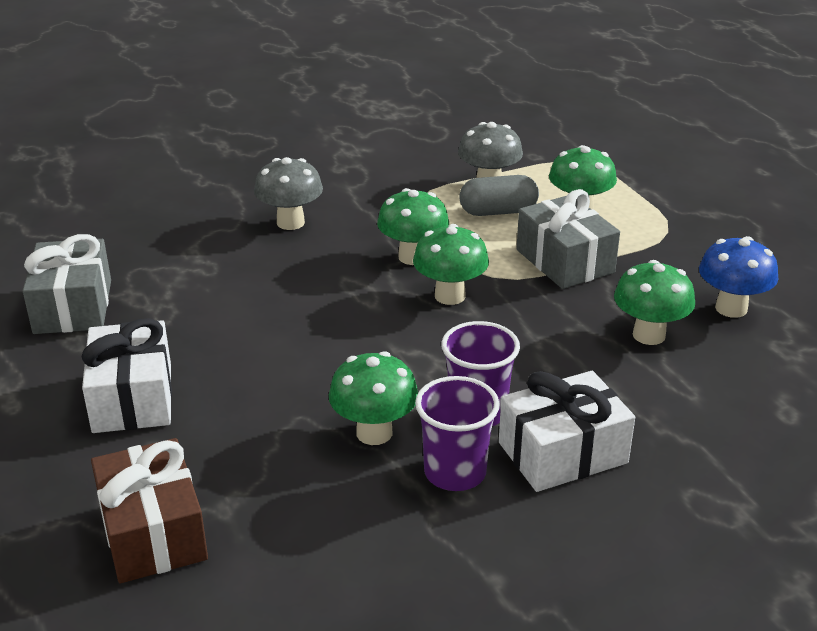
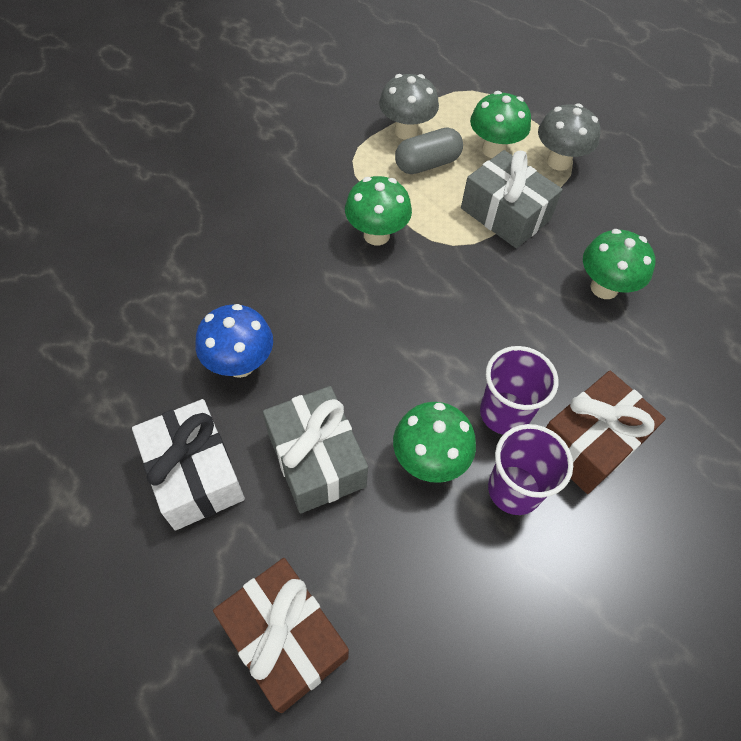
camera: 20 degrees left, 25 degrees up
(73, 306) = (85, 368): grey gift -> grey gift (316, 459)
(290, 222) = (249, 213): grey mushroom -> grey mushroom (558, 161)
(450, 296) = (427, 277): green mushroom -> none
(562, 453) = (590, 442): white gift -> brown gift
(731, 308) = (654, 242): blue mushroom -> blue mushroom (240, 364)

